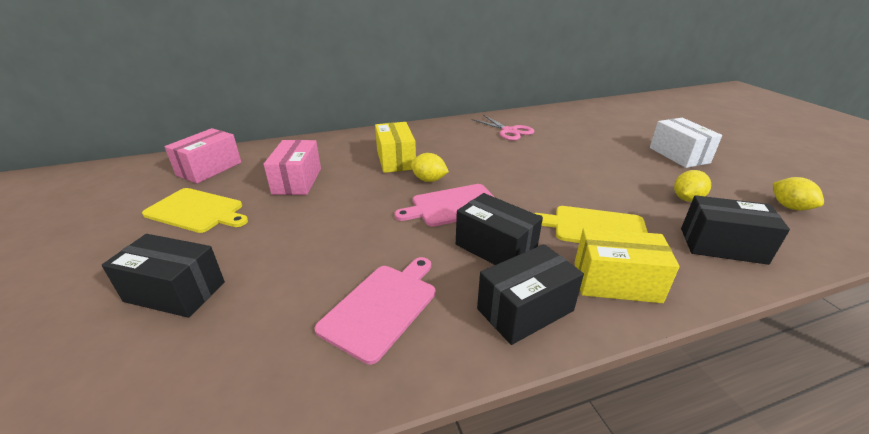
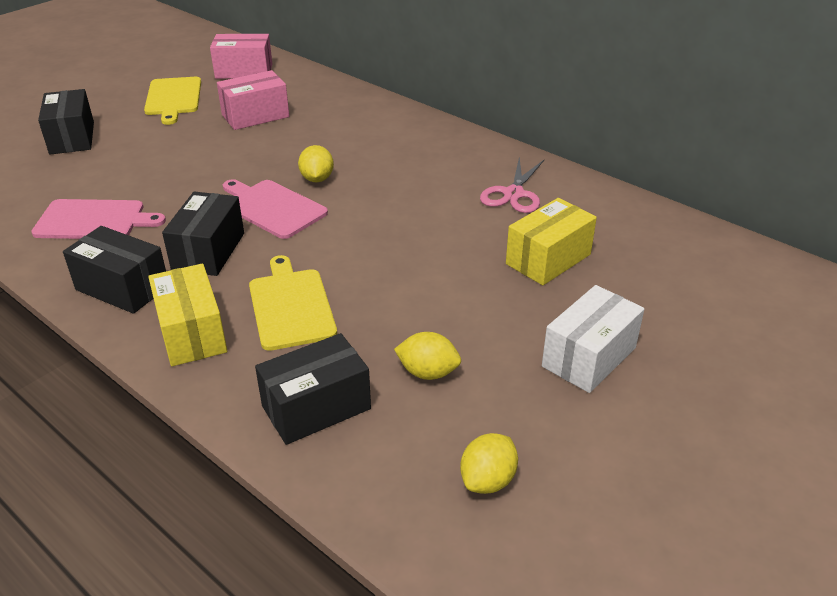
camera: 60 degrees right, 5 degrees up
(396, 160) = (346, 147): yellow box -> yellow box (548, 259)
(722, 245) = (316, 407): black box -> black box turned 75 degrees clockwise

